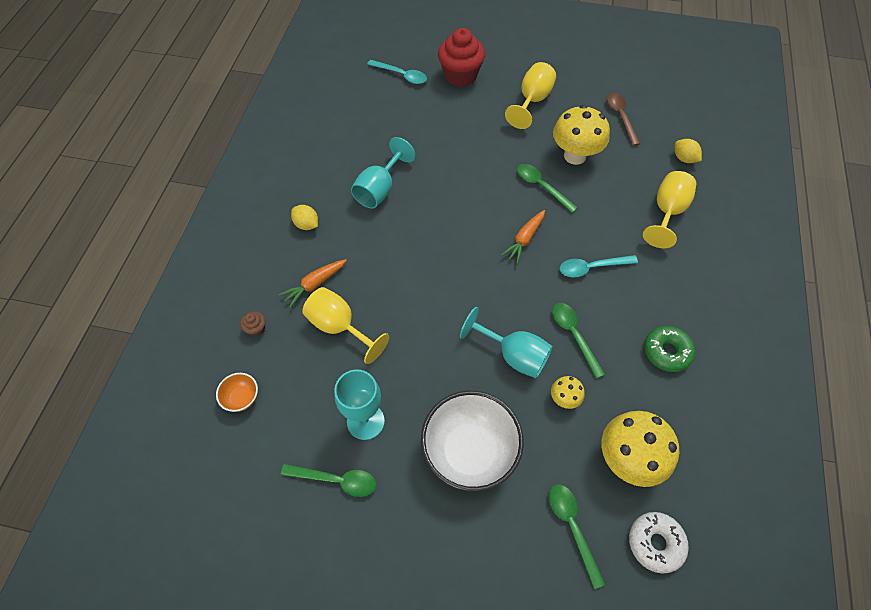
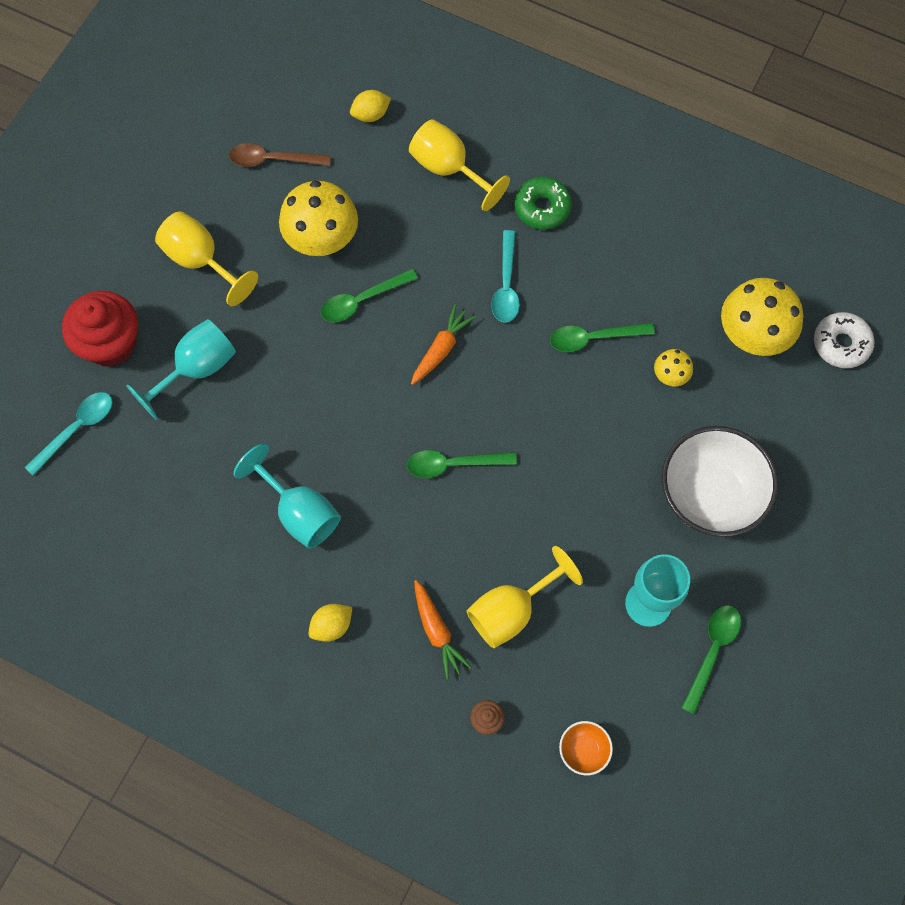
camera: 75 degrees left, 10 degrees up
(513, 355) = (603, 413): turquoise goblet -> turquoise goblet (197, 369)
(524, 239) = (441, 349): orange carrot -> orange carrot turned 105 degrees counterclockwise
(572, 527) = (811, 417): green spoon -> green spoon (453, 464)
(666, 352) = (638, 248): green donut -> green donut (542, 208)

